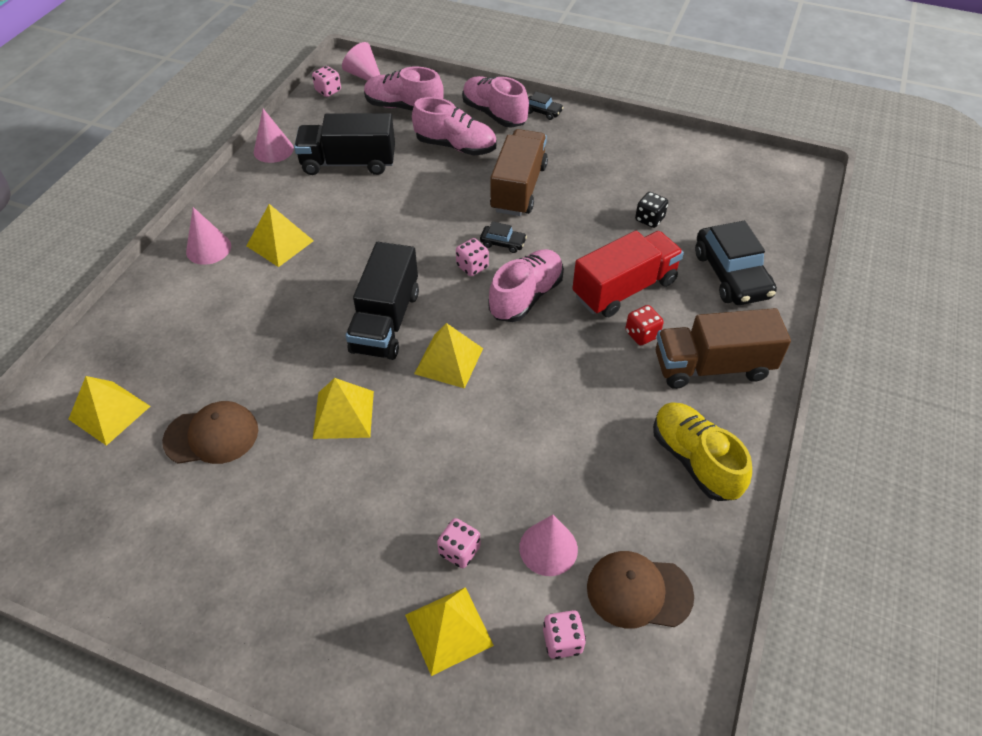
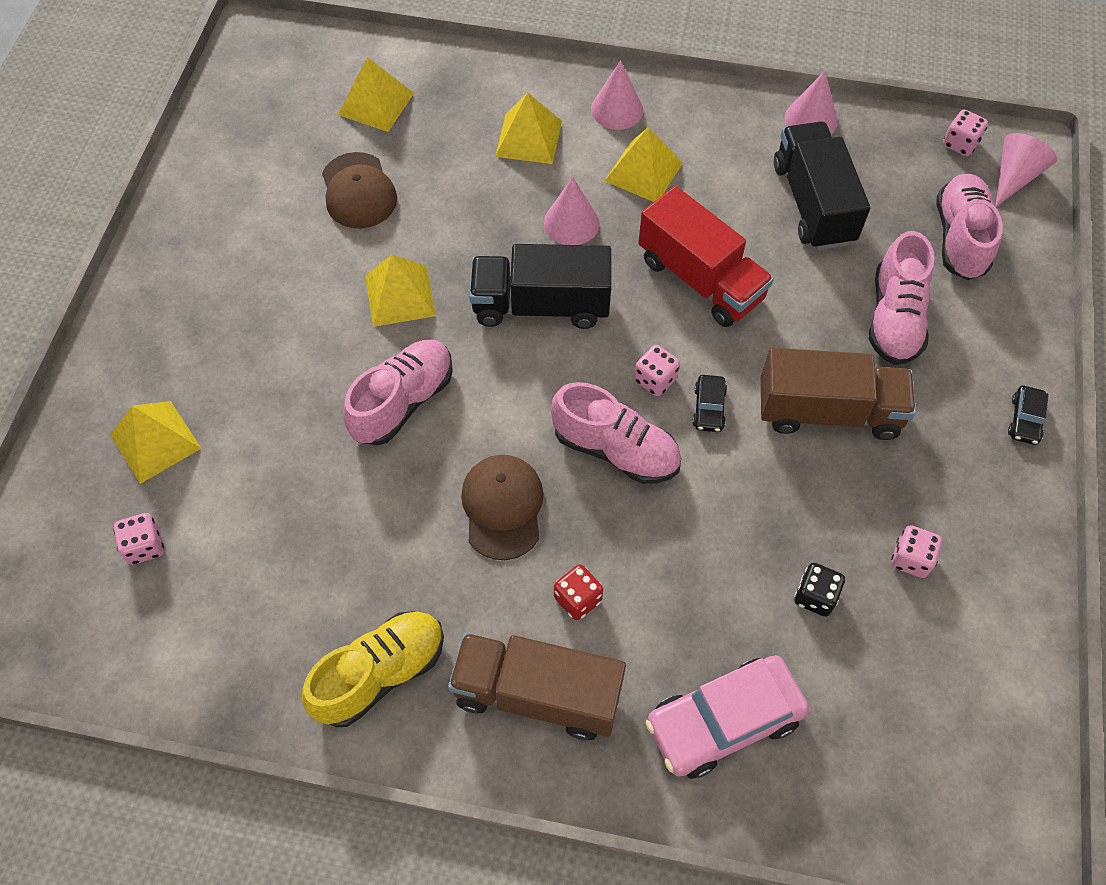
camera: 80 degrees right, 10 degrees up
(449, 360) = (492, 381): yellow pyramid -> yellow pyramid (529, 138)
(459, 551) = (241, 436): pink dice -> pink dice (910, 559)
(494, 114) = (991, 355): pink shoe -> pink shoe (403, 402)
(548, 548) = (249, 520): pink cone -> pink cone (571, 223)
(624, 289) = (658, 571): red truck -> red truck (700, 279)
(639, 591) = (202, 617): brown cap -> brown cap (502, 507)
(712, 366) = (537, 694): brown truck -> brown truck turned 60 degrees counterclockwise
(731, 275) = (724, 721): black car -> pink car

